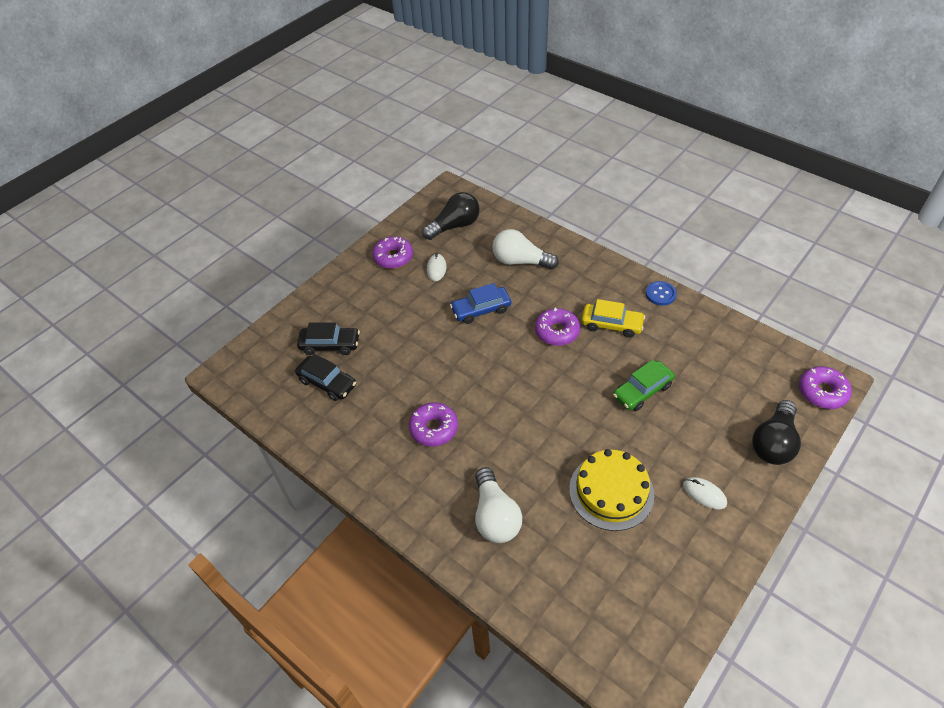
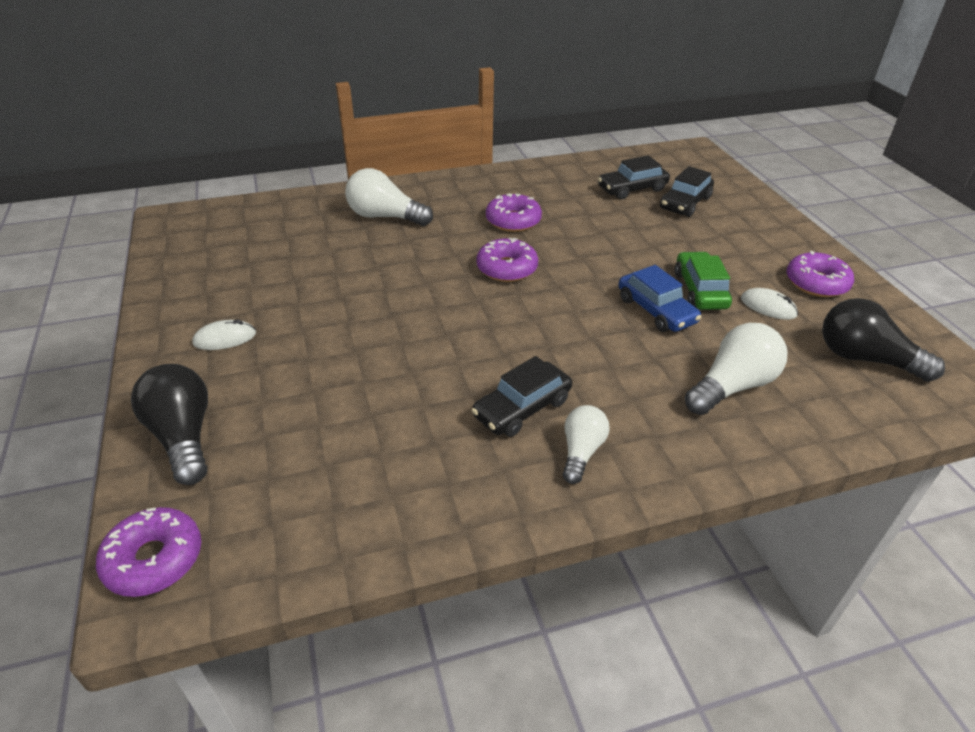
camera: 120 degrees right, 10 degrees down
(454, 226) = (865, 359): black light bulb -> black light bulb turned 120 degrees clockwise
(481, 310) = (656, 310): blue car -> blue car turned 135 degrees clockwise
(557, 331) = (559, 352): purple donut -> purple donut (507, 268)
(611, 324) = (522, 408): yellow car -> black car
(611, 491) = (316, 283): yellow cake -> none
(616, 292) = (581, 452): none -> white light bulb
(642, 391) = (391, 371): green car -> green car (700, 290)
(660, 294) = (530, 503): blue button -> none

